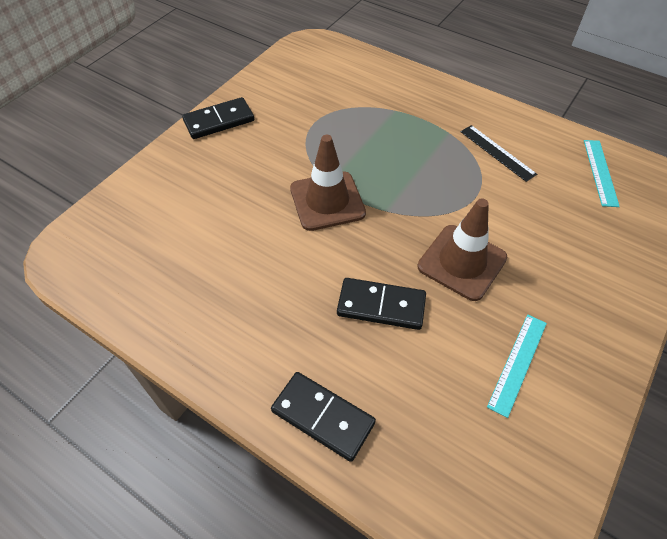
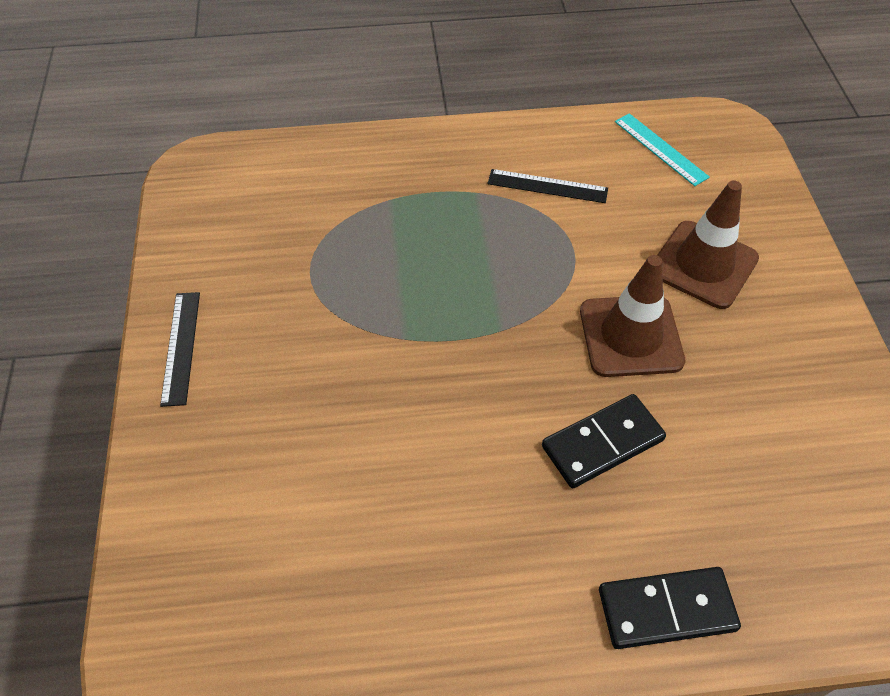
camera: 40 degrees left, 0 degrees up
(219, 121) = (181, 347): black domino -> black ruler
(327, 201) = (426, 363): brown traffic cone -> brown traffic cone (703, 264)
(518, 363) = (775, 406): turquoise ruler -> none

